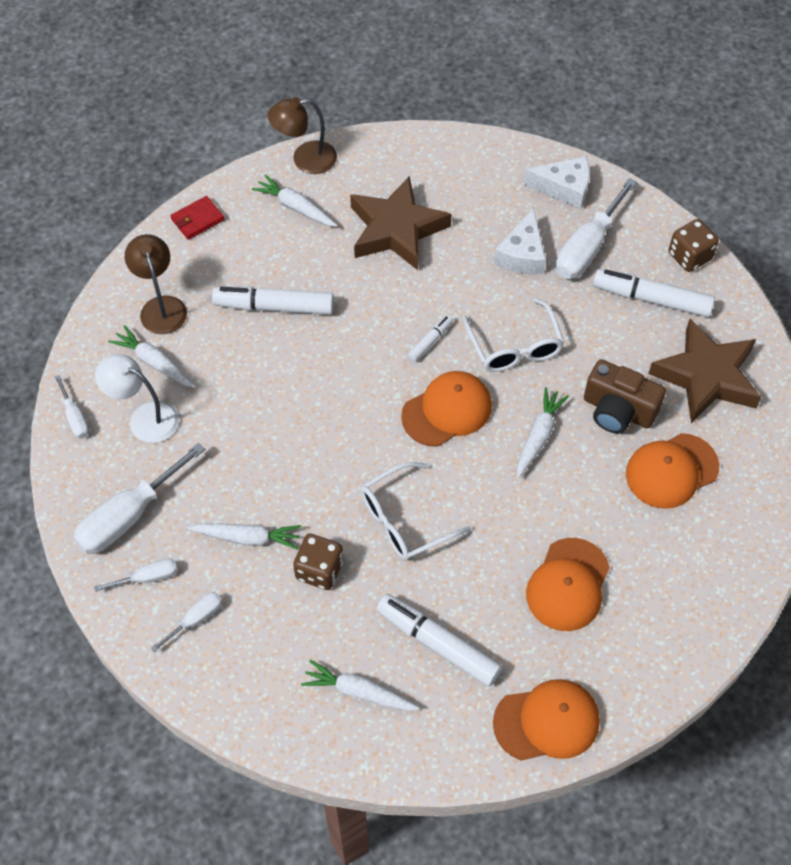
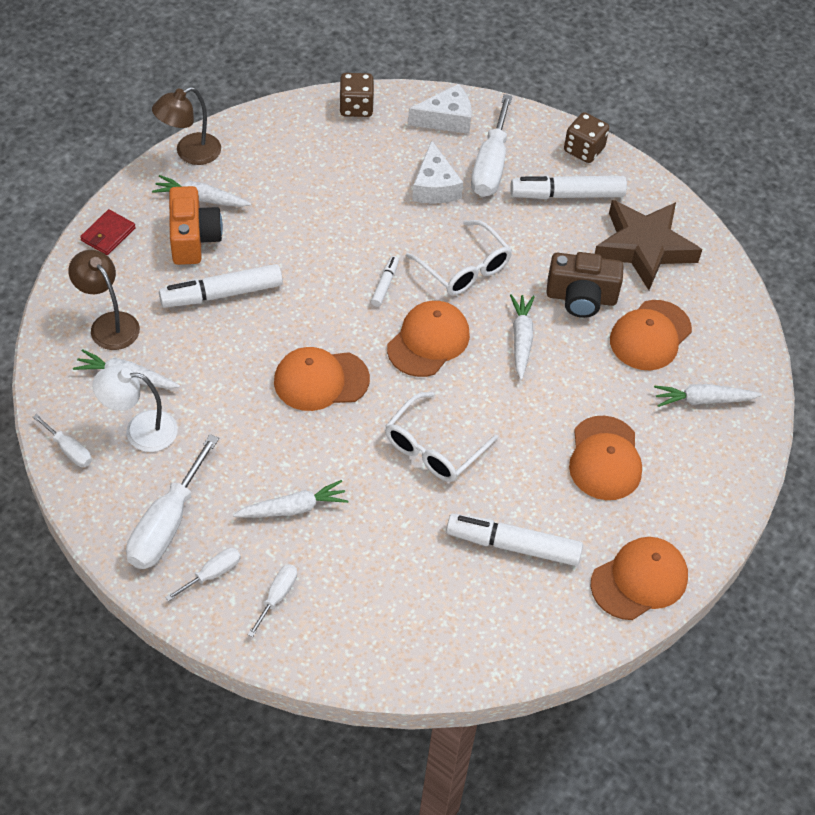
camera: 25 degrees left, 5 degrees down
(272, 245) = (193, 239): none -> orange camera
(319, 570) = (375, 516): brown dice -> brown dice (356, 107)
(328, 419) = (321, 380): none -> orange cap
(358, 692) = (460, 610): white carrot -> white carrot (703, 400)
(396, 229) = (307, 194): brown star -> none

